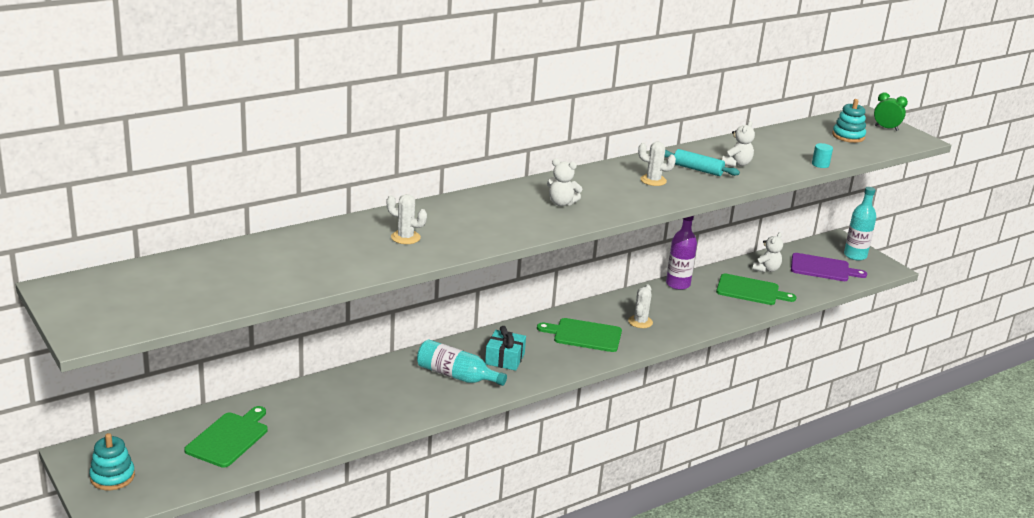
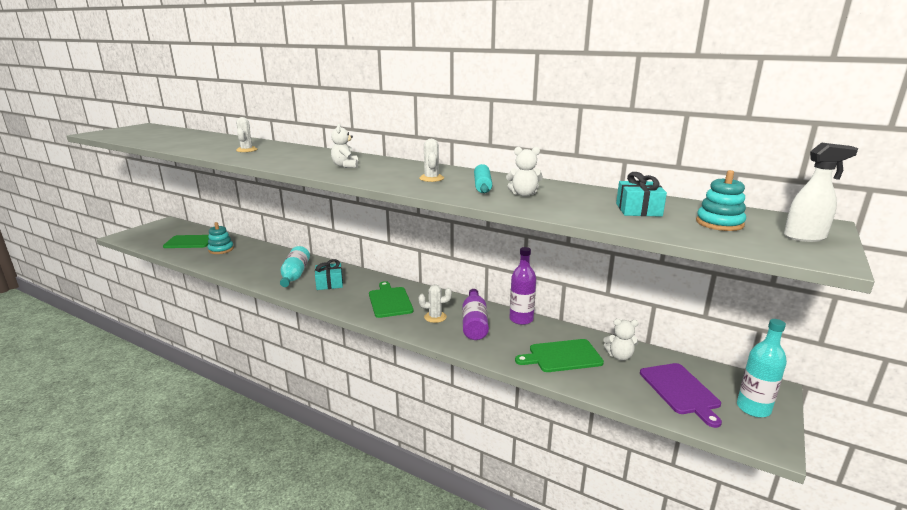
camera: 65 degrees right, 5 degrees down
(112, 477) = (148, 231): turquoise stacking toy -> turquoise stacking toy (221, 249)
(668, 307) = (474, 323): none -> purple bottle
(750, 290) = (562, 356): green cutting board -> green cutting board turned 90 degrees clockwise
(804, 145) = (638, 210): none -> turquoise gift
(820, 164) = (599, 221): turquoise cylinder -> none
(886, 128) = (805, 237): green clock -> white spray bottle

